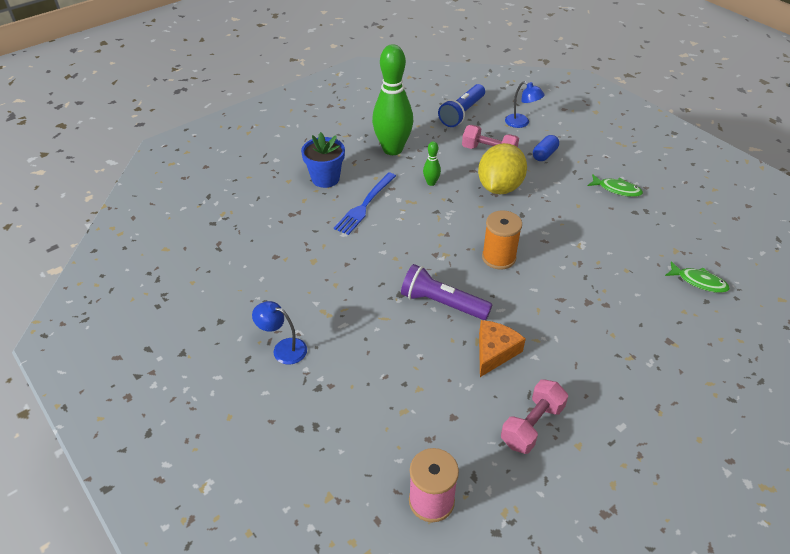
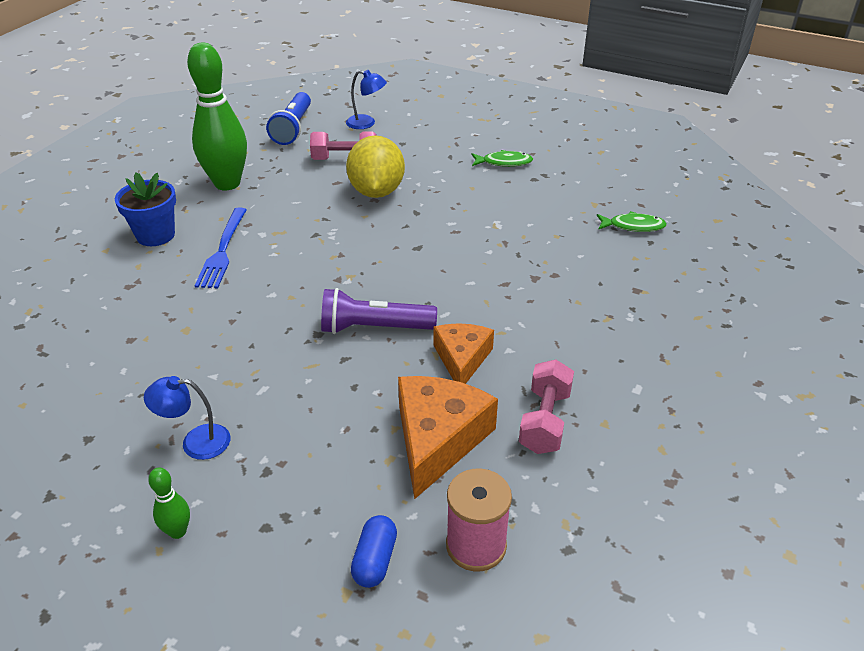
camera: 25 degrees left, 5 degrees down
(431, 183) = (293, 207): green bowling pin -> green bowling pin (178, 531)
(445, 409) = (438, 439): none -> orange cheese
(498, 257) = (414, 262): orange spool -> none
(544, 154) = (409, 148): blue capsule -> blue capsule (375, 560)

